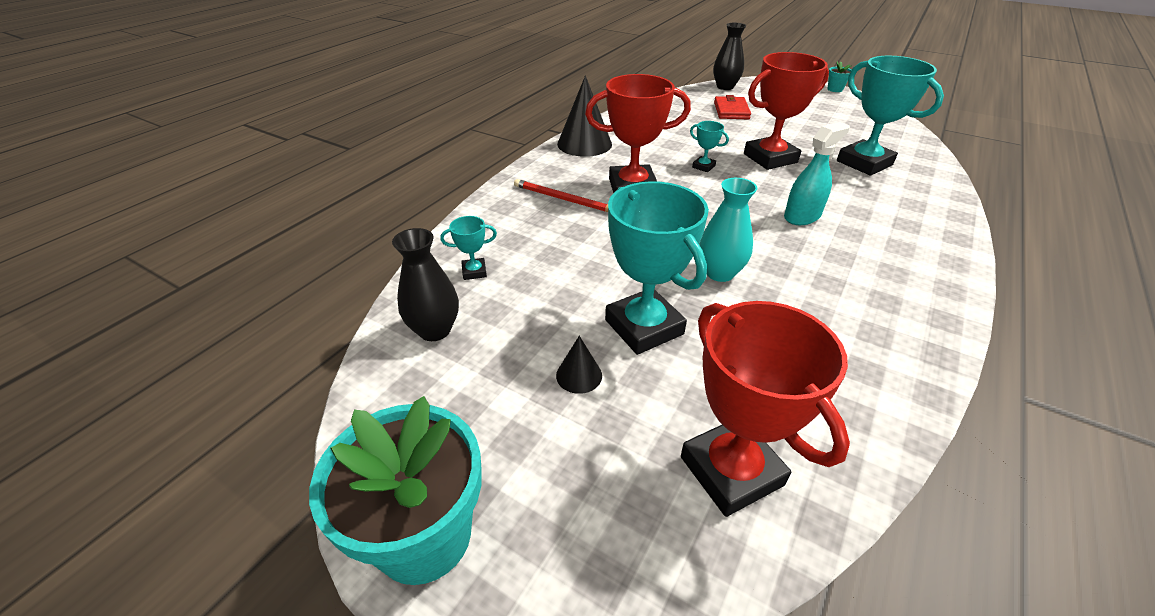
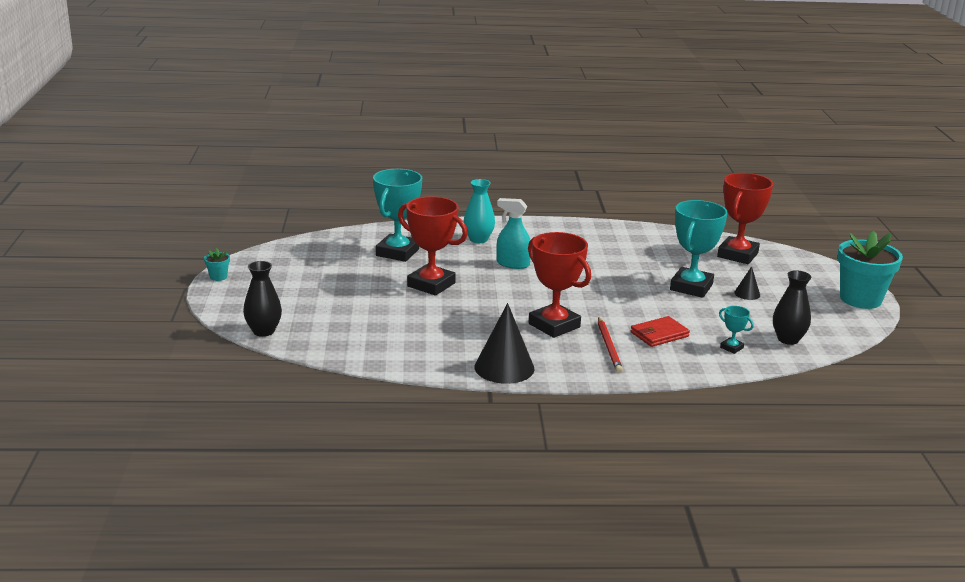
camera: 125 degrees left, 15 degrees down
(703, 166) = (480, 306): turquoise trophy -> none
(719, 273) = (614, 277): turquoise vase -> turquoise vase (478, 239)
(731, 111) = (337, 316): red wallet -> red wallet (659, 334)

